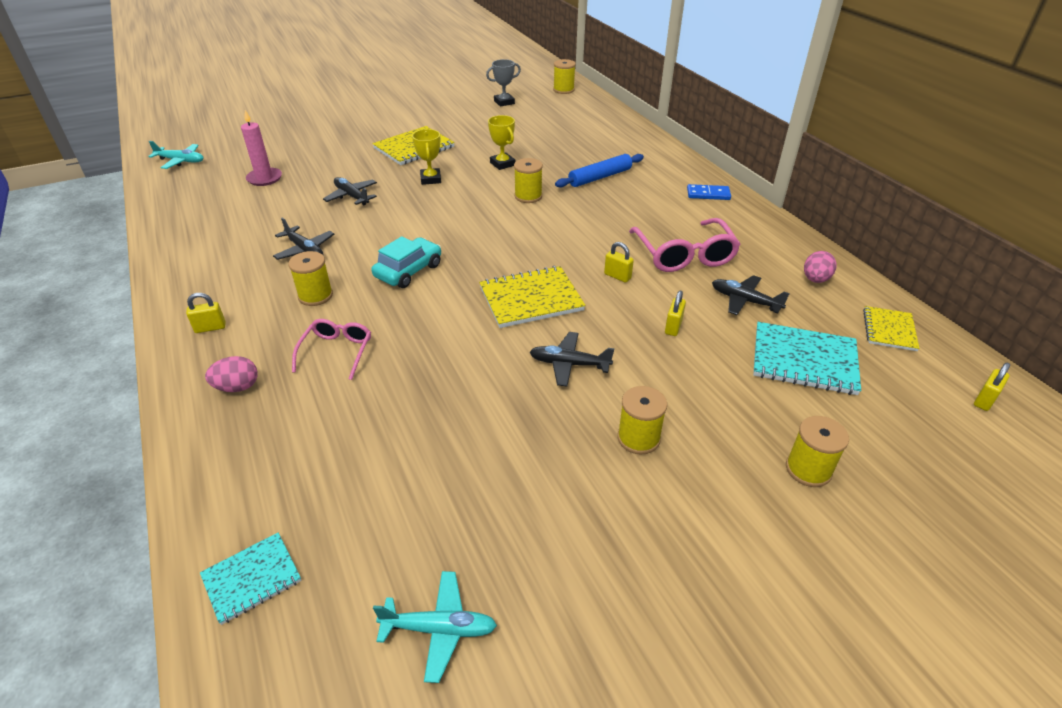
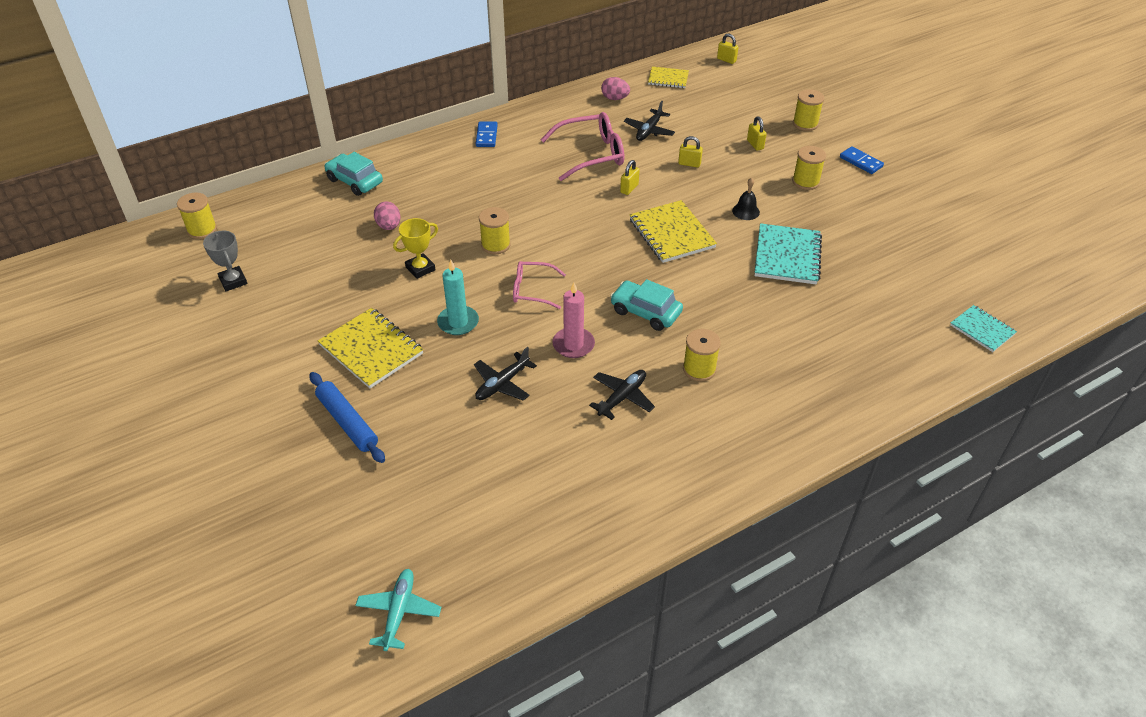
camera: 95 degrees left, 5 degrees up
(210, 328) = (766, 433): yellow padlock -> yellow padlock (755, 144)
(237, 387) = (833, 388): pink egg -> pink egg (389, 226)
(264, 178) = (457, 484): pink candle -> pink candle (573, 345)
(336, 352) = (771, 337): pink glasses -> pink glasses (532, 290)
(431, 179) = (458, 322): yellow trophy -> turquoise candle
(439, 629) = (969, 249): turquoise plane -> none
(569, 364) = (745, 211): black plane -> black bell
(600, 177) = (453, 198): blue rolling pin -> blue rolling pin (347, 422)
(625, 136) = (355, 181): none -> turquoise car
(701, 524) = (861, 162): none -> blue domino
(804, 360) = (710, 114): turquoise notebook -> turquoise notebook (787, 256)

